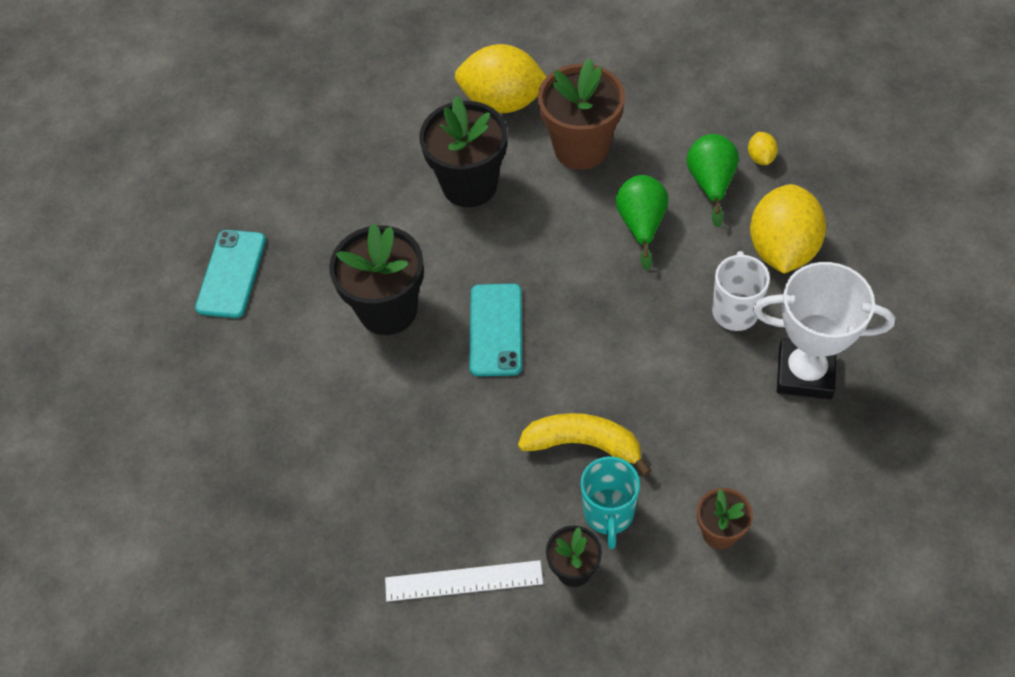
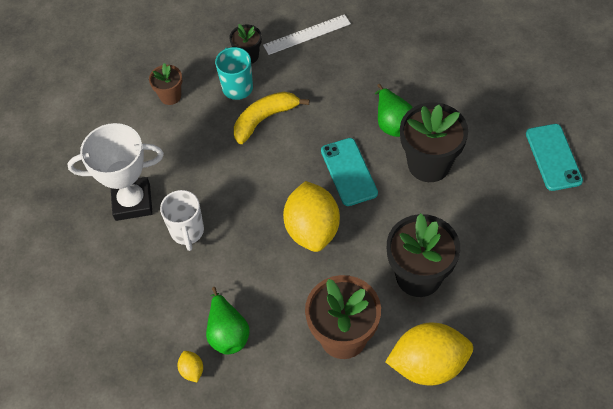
camera: 160 degrees right, 0 degrees up
(583, 444) = (264, 119): yellow banana -> yellow banana turned 150 degrees clockwise
(641, 225) = (272, 280): green pear -> green pear (392, 123)
(782, 249) = (161, 290): yellow lemon -> yellow lemon (312, 229)

